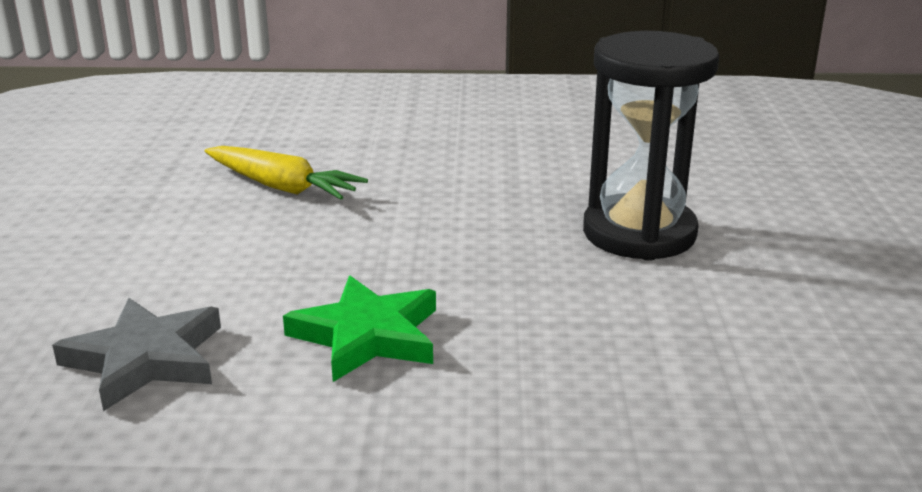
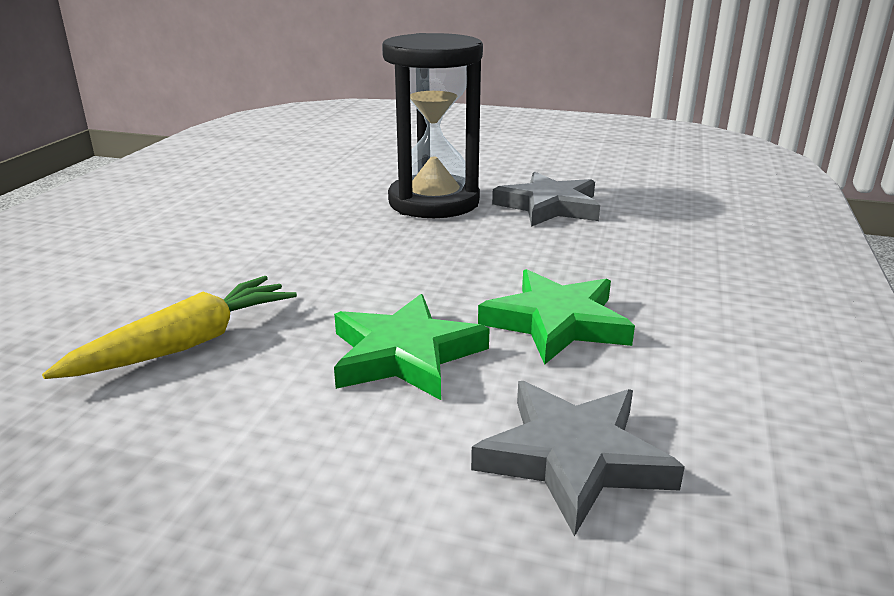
camera: 75 degrees left, 0 degrees up
(287, 269) = (405, 354): none -> green star
(689, 307) = (549, 206): none -> grey star

